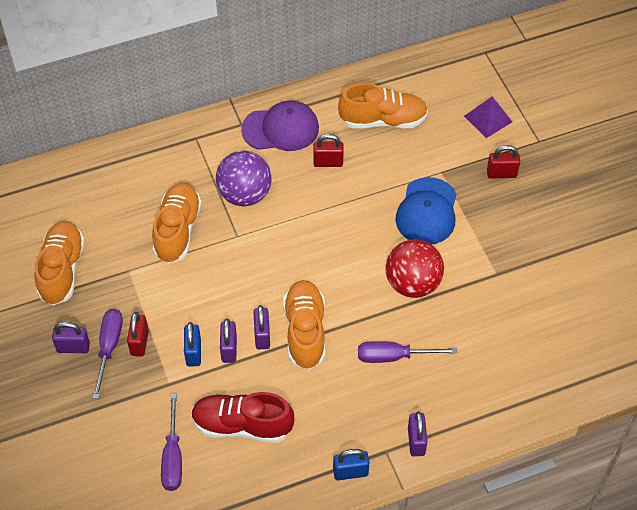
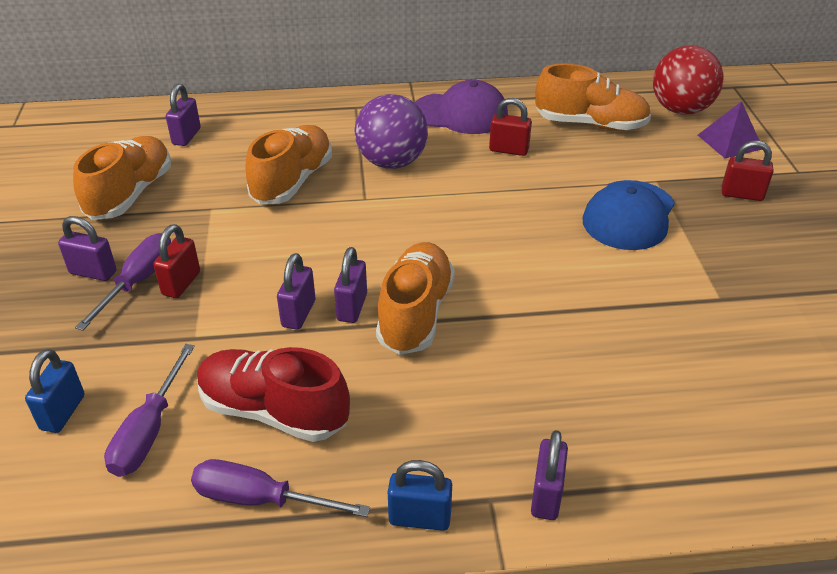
camera: 15 degrees right, 15 degrees down
(75, 200) = (186, 136): none -> purple padlock
(193, 353) = (247, 308): blue padlock -> blue padlock (63, 412)
(393, 356) = (539, 369): purple screwdriver -> purple screwdriver (260, 499)
(412, 283) = (590, 287): red ball -> red ball (680, 110)

